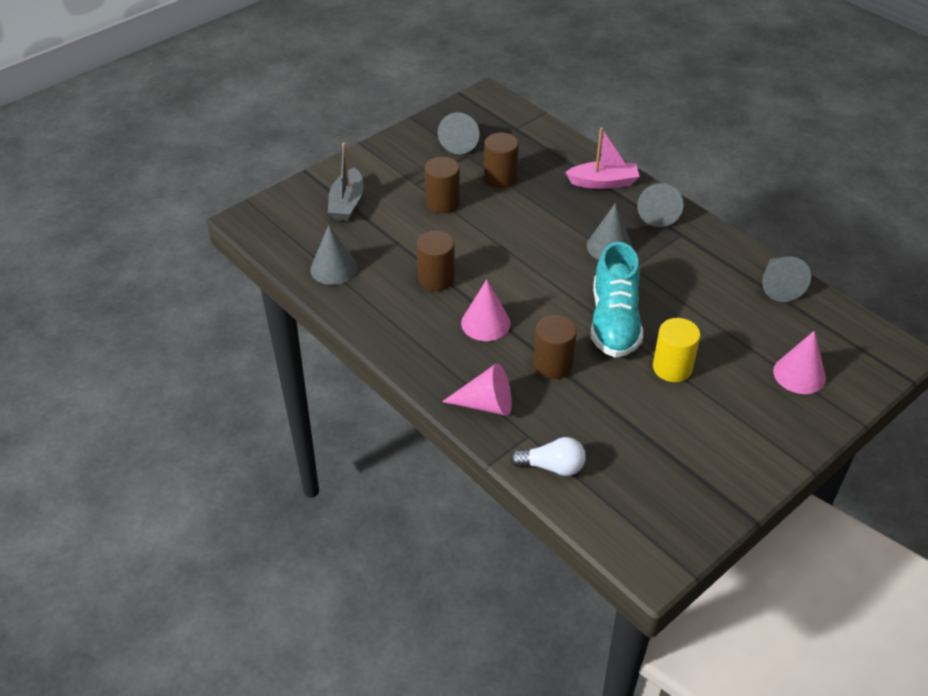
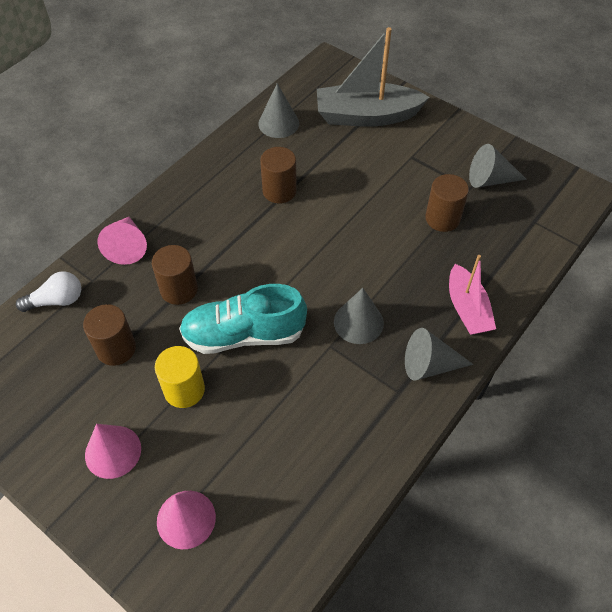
camera: 80 degrees right, 10 degrees up
(347, 203) = (366, 116): grey boat -> grey boat, size x1.61
(442, 203) = (388, 180): brown cylinder -> brown cylinder (116, 348)
(485, 323) = (227, 233): pink cone -> pink cone (113, 451)
(552, 467) = (57, 301): white light bulb -> white light bulb turned 105 degrees counterclockwise
(778, 285) = (331, 499): grey cone -> none

